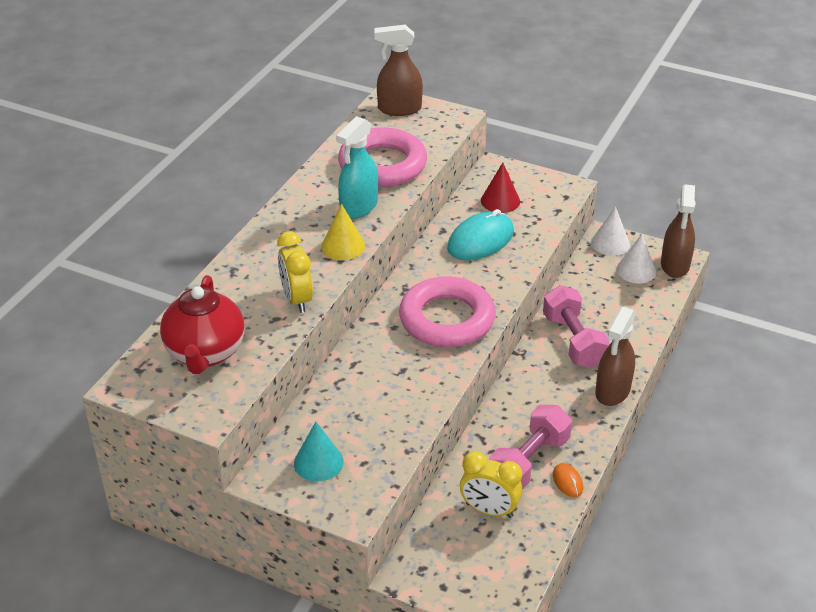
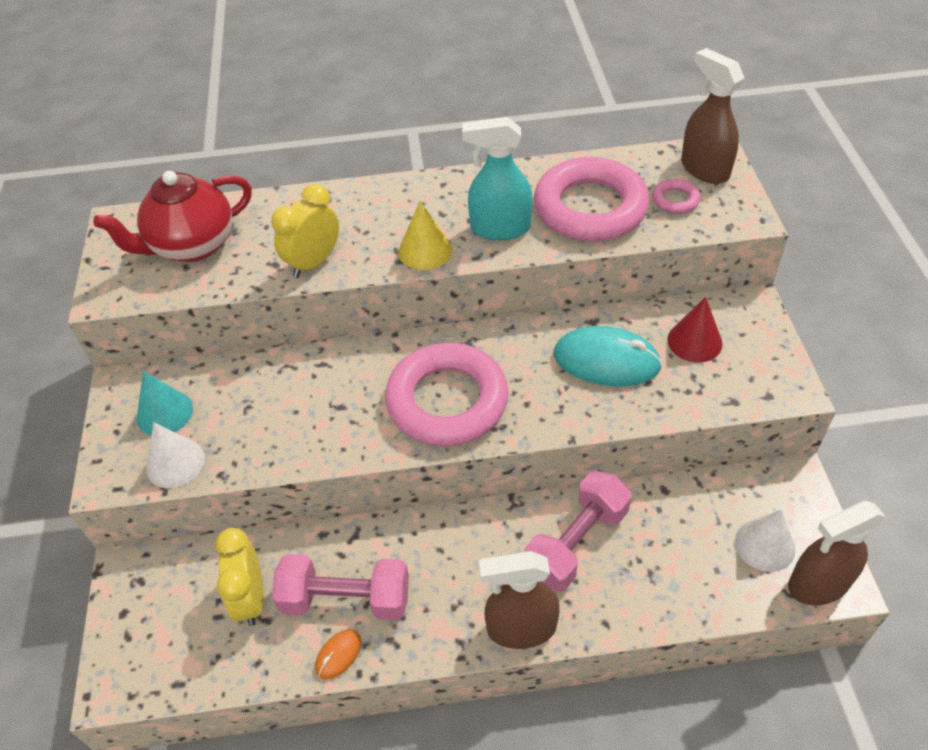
camera: 60 degrees right, 10 degrees up
(413, 132) = (675, 200): none -> pink ring
(610, 243) = (789, 492): white cone -> white cone (175, 463)

